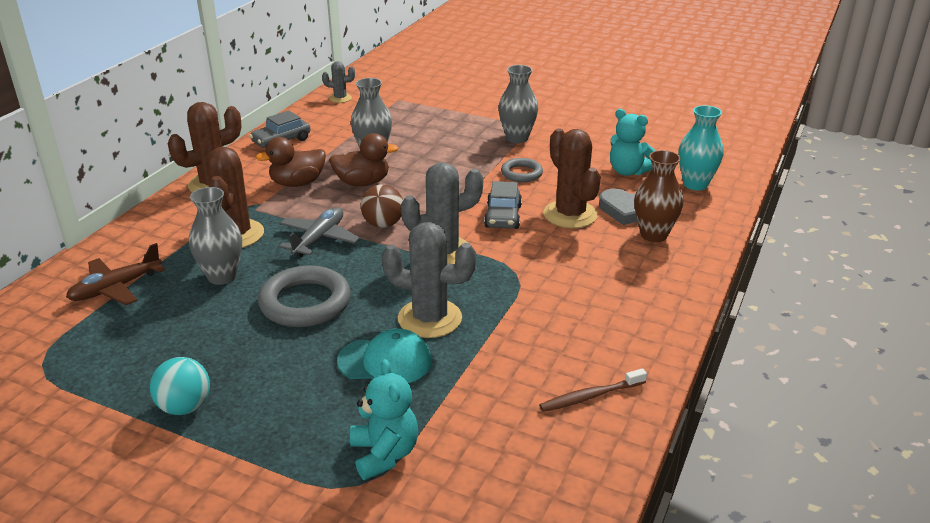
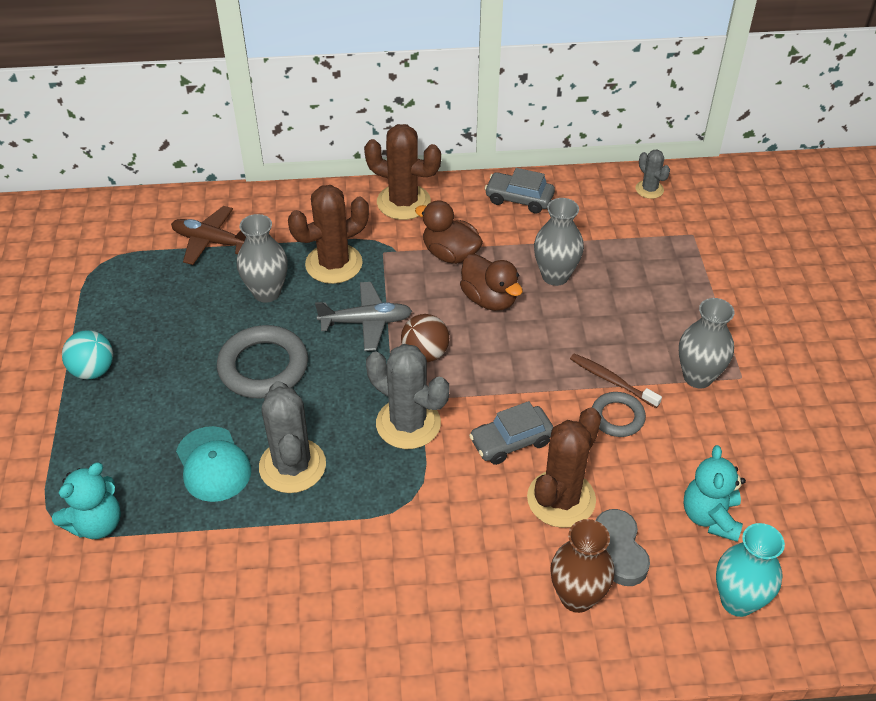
camera: 60 degrees right, 15 degrees up
(590, 396) = (244, 644): brown toothbrush -> brown toothbrush (612, 381)

